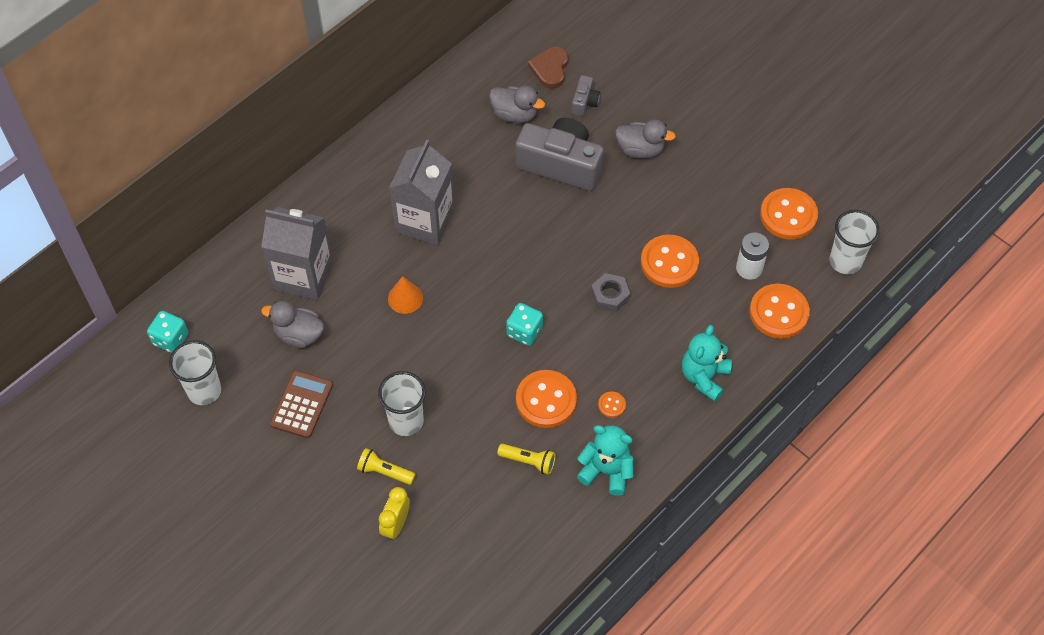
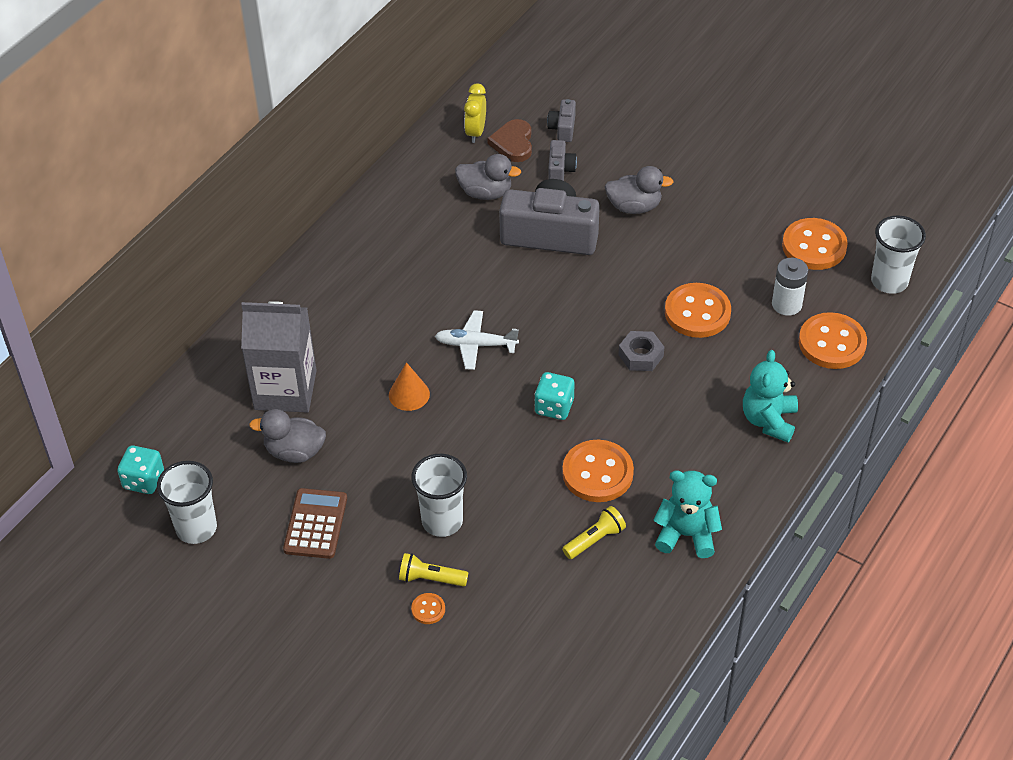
camera: 10 degrees left, 10 degrees down
(396, 524) = (458, 633): yellow clock -> yellow clock (476, 132)
(425, 221) = (411, 313): grey carton -> none
(472, 261) = (475, 345): none -> white plane
(528, 461) = (594, 539): yellow flashlight -> yellow flashlight turned 45 degrees counterclockwise
(597, 61) = (563, 128): none -> grey camera
(611, 405) = (673, 466): orange button -> orange button (428, 609)

